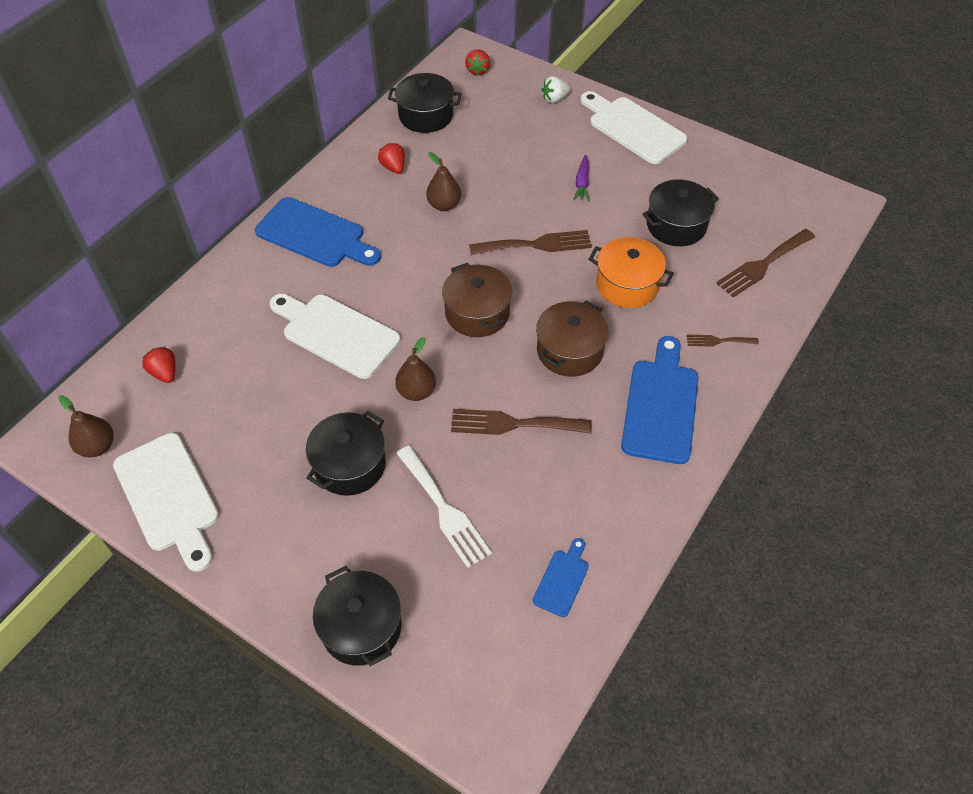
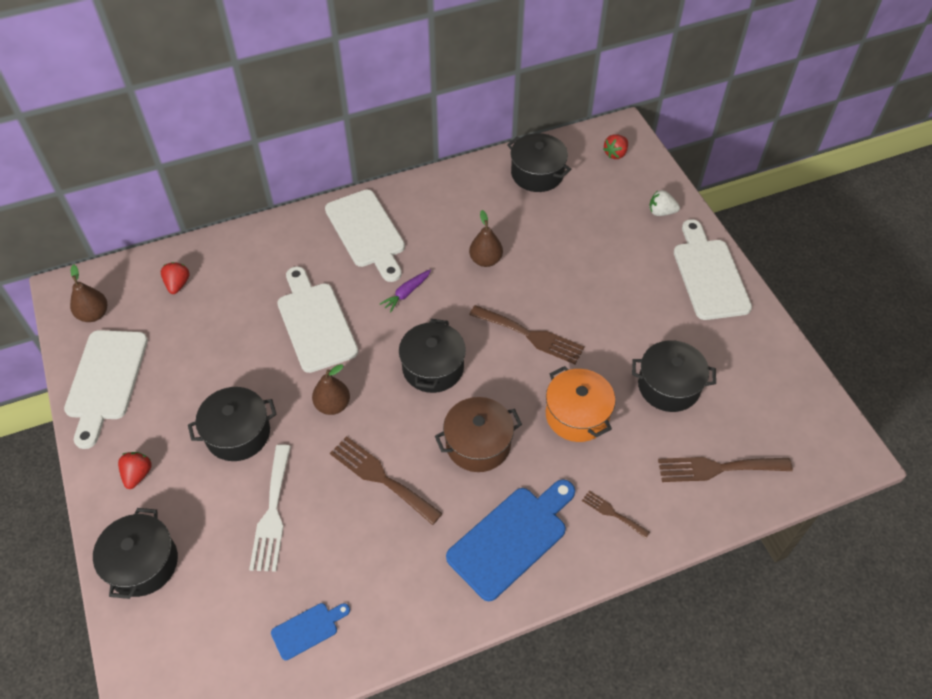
camera: 35 degrees right, 0 degrees up
(315, 235) = (367, 232): blue cutting board -> white cutting board
(393, 167) = (473, 206): red strawberry -> red strawberry (138, 474)
(477, 313) = (433, 367): brown pot -> black pot
(582, 183) = (618, 301): purple carrot -> purple carrot (406, 293)

